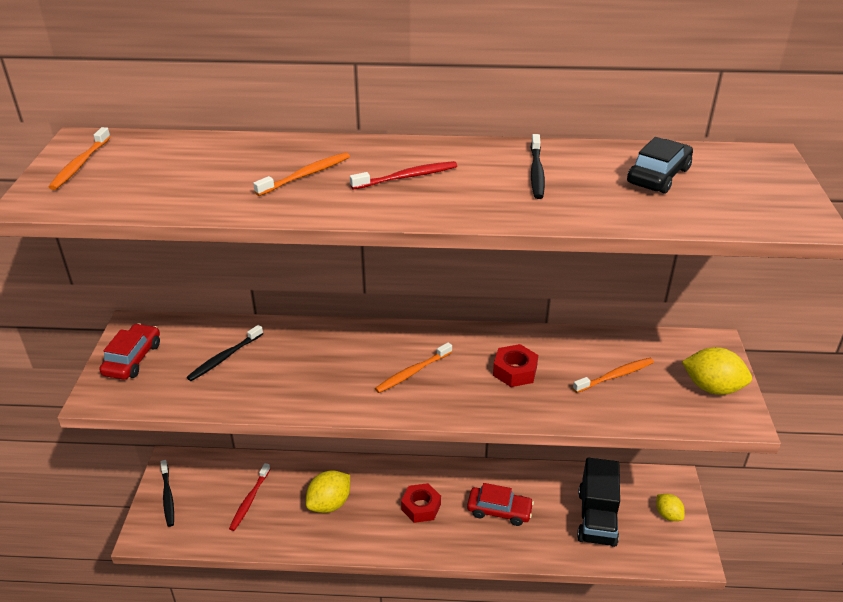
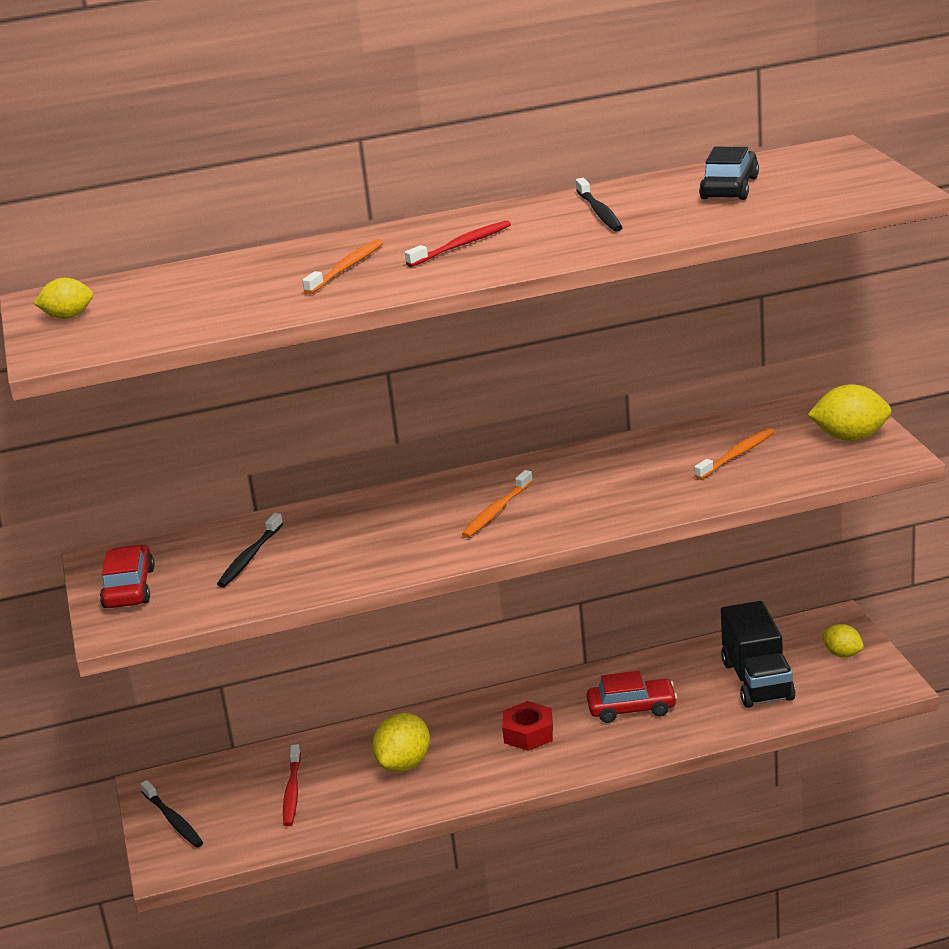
camera: 15 degrees left, 10 degrees down
(80, 164) = (68, 317): orange toothbrush -> yellow lemon
(515, 371) = (618, 480): red nut -> none

